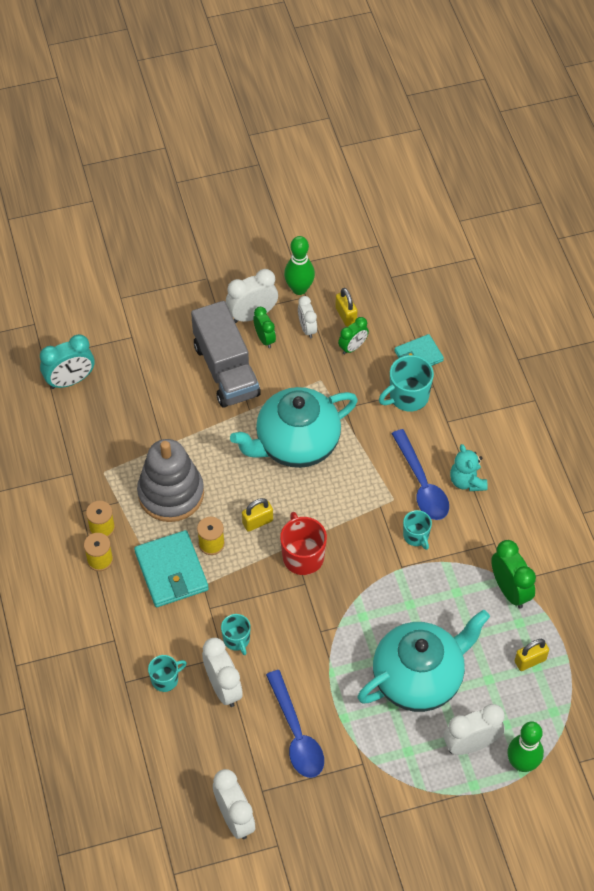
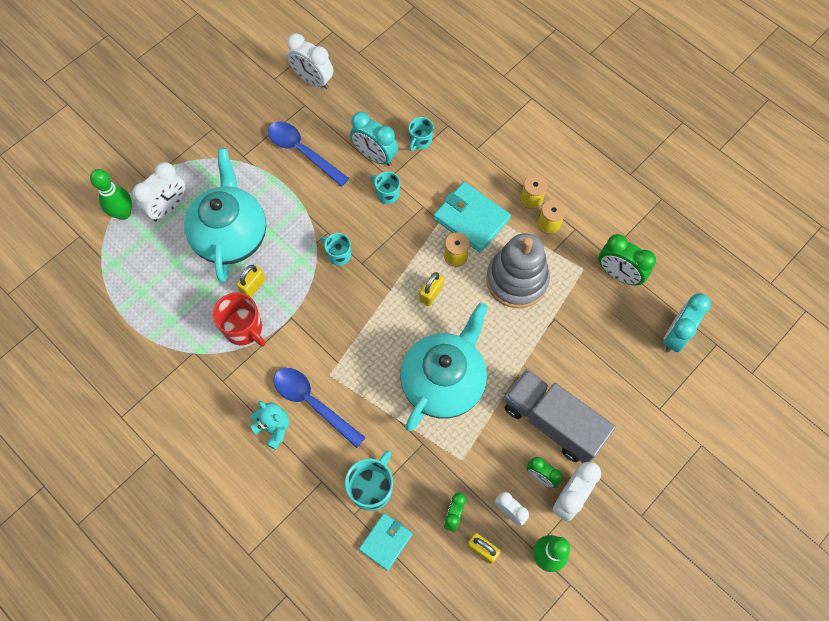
camera: 150 degrees right, 10 degrees up
(223, 687) = (375, 156): white clock -> turquoise clock
(302, 556) = (377, 284): red mug -> red mug (244, 328)
(416, 536) = (292, 351): turquoise mug -> turquoise mug (338, 254)
(419, 678) = (231, 235): turquoise teapot -> turquoise teapot turned 150 degrees clockwise
(510, 590) = (190, 344): green clock -> green clock (618, 274)
(530, 660) = (149, 294): yellow padlock -> yellow padlock (253, 286)

